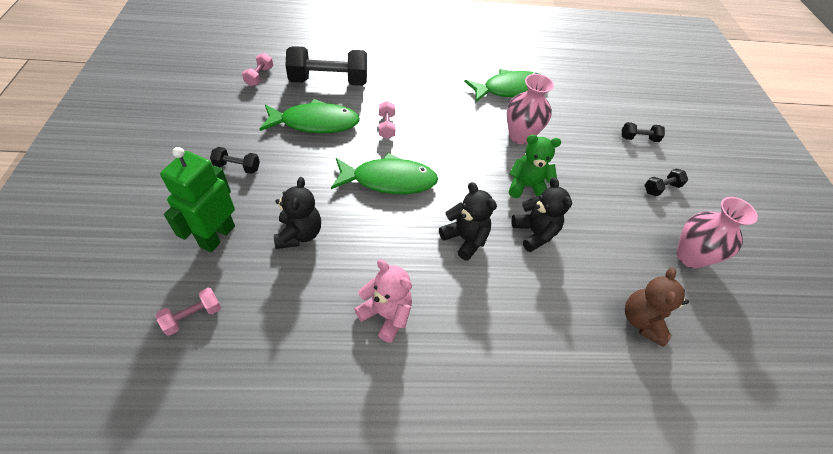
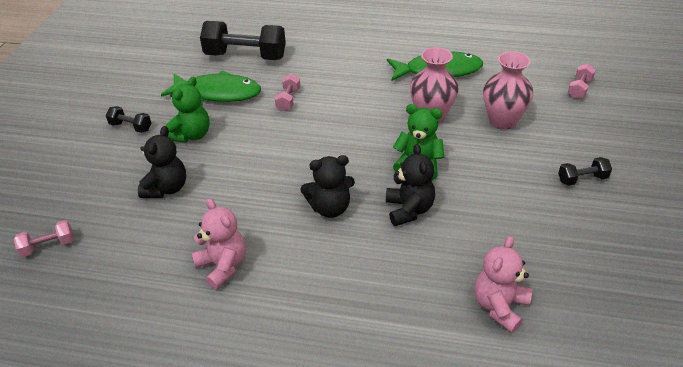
camera: 20 degrees right, 10 degrees down
(217, 236) = (92, 183): green robot -> none
(259, 76) = (179, 50): pink dumbbell -> pink dumbbell (579, 89)
(304, 171) = (191, 135): none -> green teddy bear
(389, 180) = (272, 148): green fish -> none
(465, 239) = (330, 208): black teddy bear -> black teddy bear turned 105 degrees clockwise
(638, 138) = (575, 127): black dumbbell -> none
(641, 321) = (499, 306): brown teddy bear -> pink teddy bear
(690, 256) = (589, 251): pink vase -> pink vase (502, 121)

